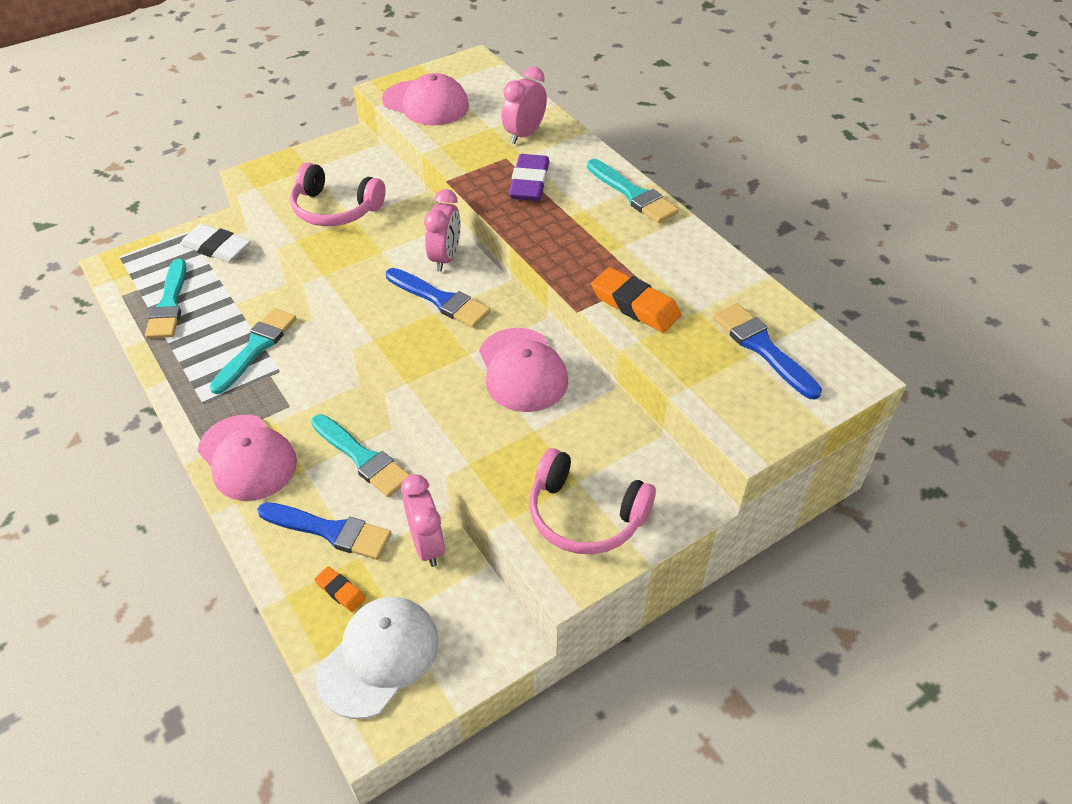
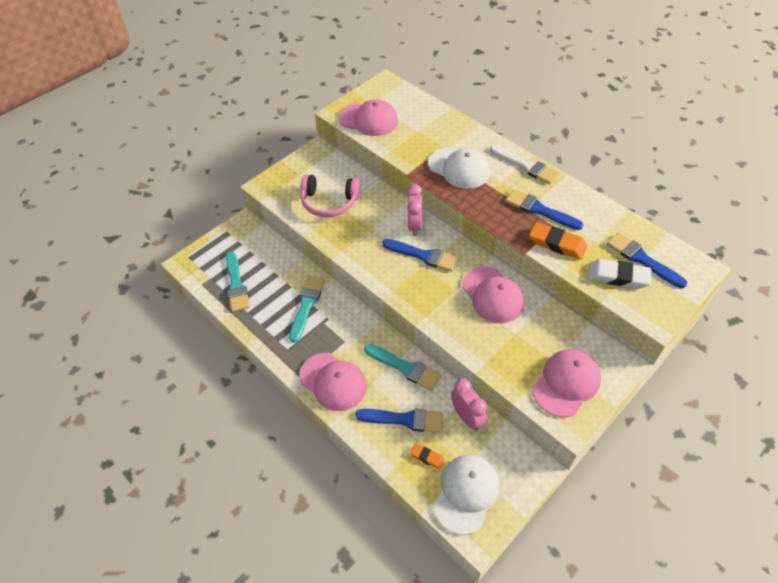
camera: 10 degrees left, 5 degrees up
(216, 248) = (250, 239): white eraser -> white eraser (617, 276)
(524, 135) = (441, 133): pink clock -> none
(529, 183) = (459, 168): purple eraser -> white cap
(585, 515) = (566, 383): pink headphones -> pink cap
(628, 255) = (539, 210): none -> blue brush
(633, 194) = (526, 166): turquoise brush -> white brush

